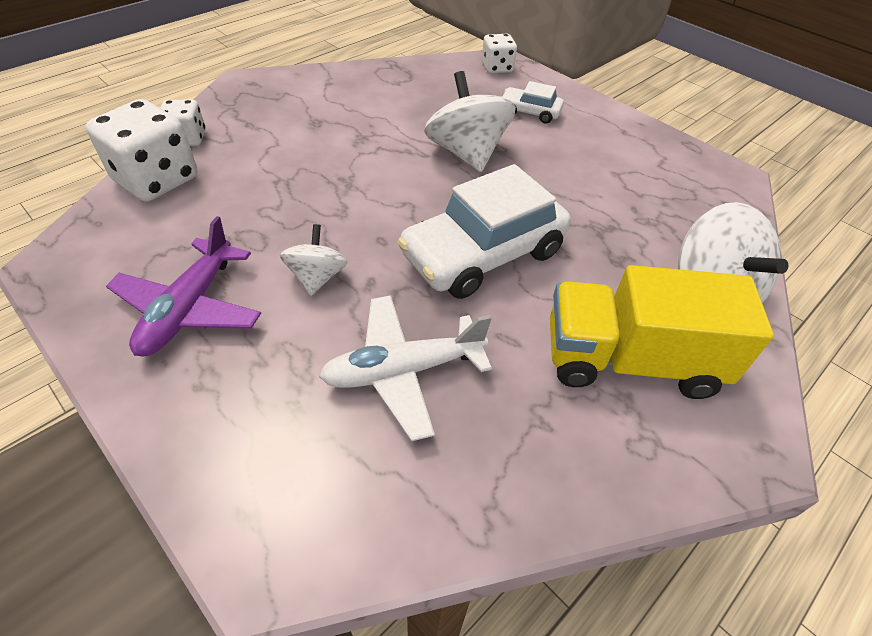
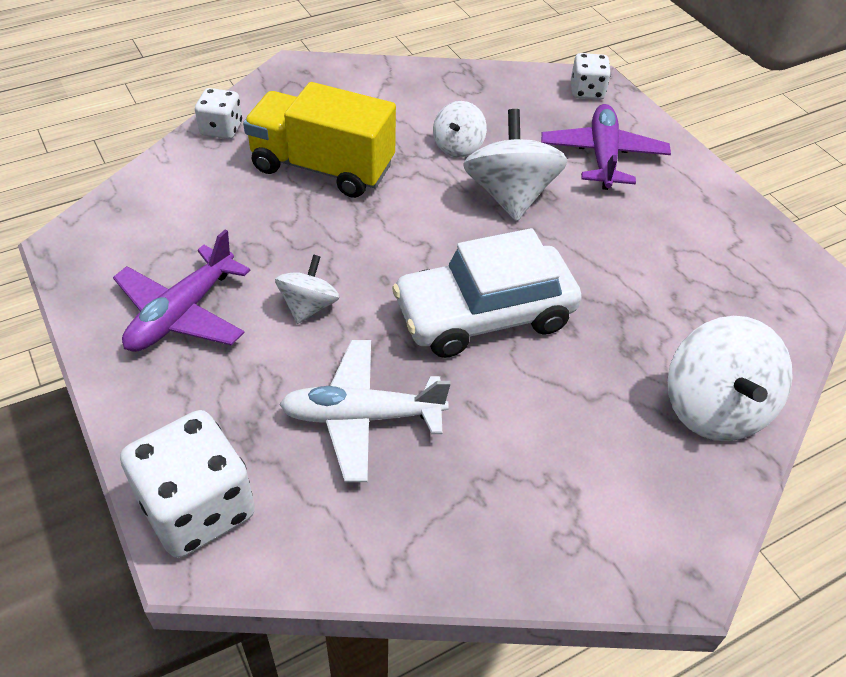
camera: 15 degrees right, 0 degrees up
(156, 179) = (181, 171): white dice -> white dice (197, 508)
(408, 122) = (458, 147): none -> white spinning top
(530, 112) = (603, 156): white car -> purple plane
(630, 360) = (593, 457): yellow truck -> yellow truck (322, 167)

